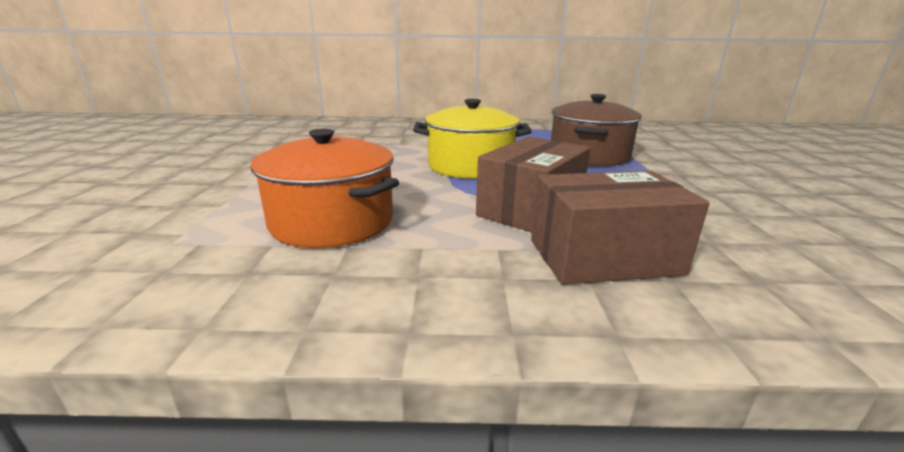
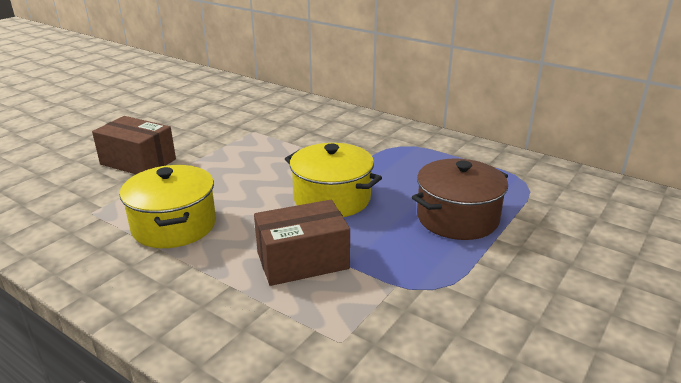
camera: 35 degrees right, 5 degrees up
(332, 222) = (174, 225): orange pot -> yellow pot
(603, 257) = (277, 319): brown box -> brown box (138, 162)

